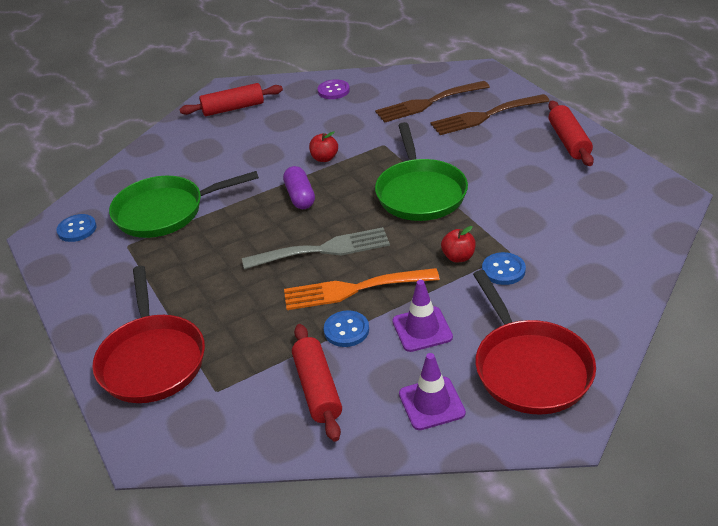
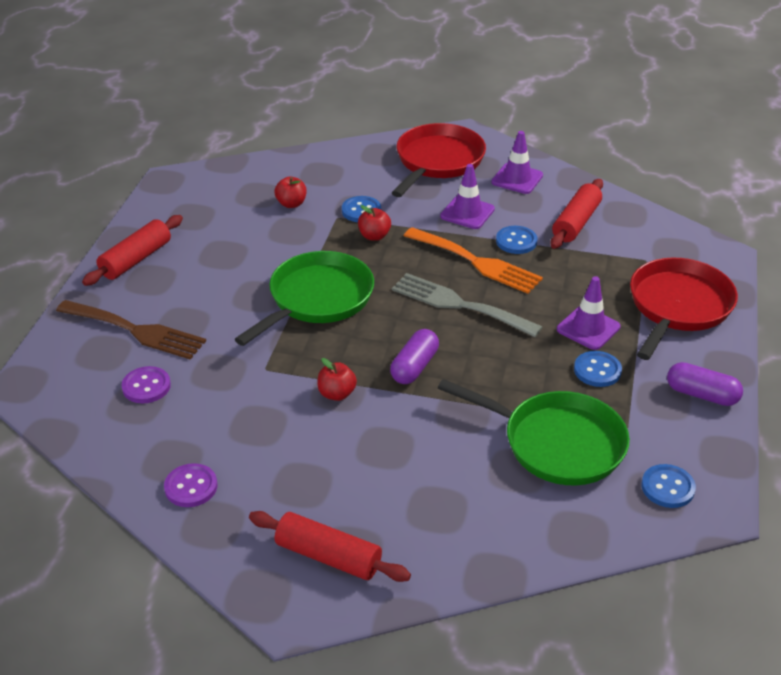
camera: 140 degrees left, 0 degrees up
(87, 297) = (702, 395): none -> purple capsule
(177, 268) = (597, 370): none -> blue button
(210, 293) = (588, 328): none -> purple traffic cone
(427, 103) = (146, 386): brown fork -> purple button
(561, 239) = (291, 204): none -> red apple

